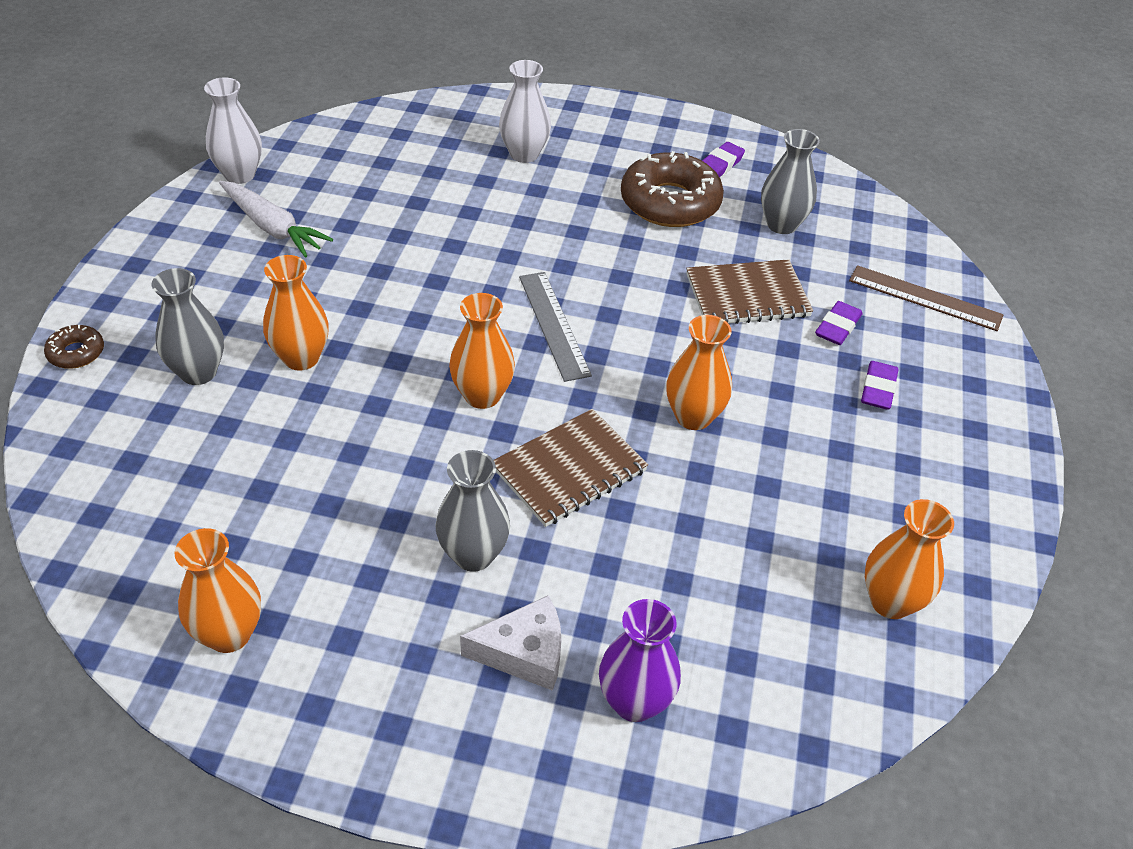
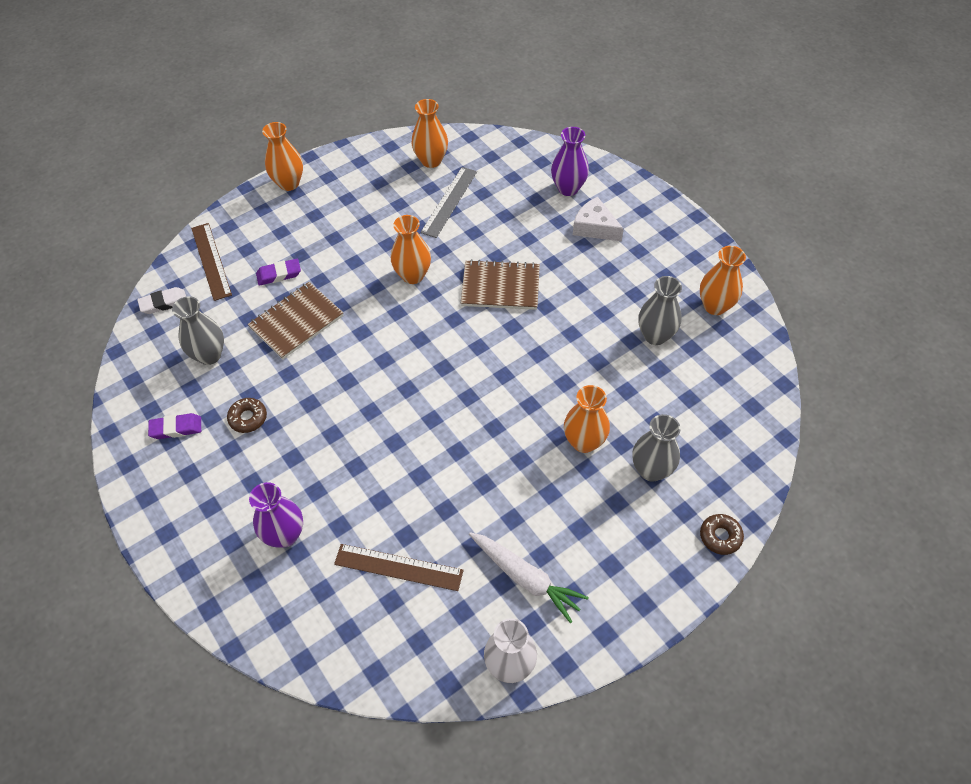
camera: 135 degrees left, 10 degrees up
(272, 227) = (525, 578): white carrot -> white carrot turned 135 degrees clockwise
(400, 181) = (398, 567): none -> brown ruler
(473, 555) = (581, 276): grey vase -> grey vase (655, 335)
(482, 396) = (504, 352): orange vase -> orange vase (289, 183)
(524, 154) = (285, 535): white vase -> purple vase
(554, 325) = (422, 372): grey ruler -> grey ruler (449, 201)
(670, 202) = (248, 418): brown donut -> brown donut, size x0.46
(747, 295) = (296, 322): brown notebook -> brown notebook turned 75 degrees counterclockwise
(878, 389) = (309, 234): purple eraser -> none
(897, 238) = (164, 303): none -> white eraser

